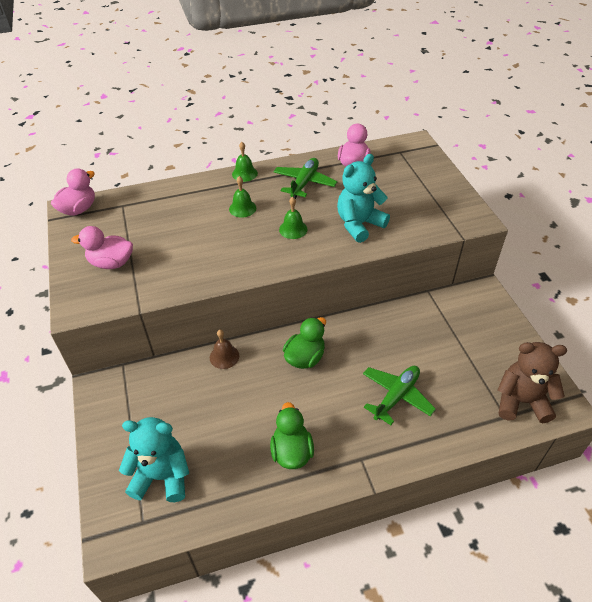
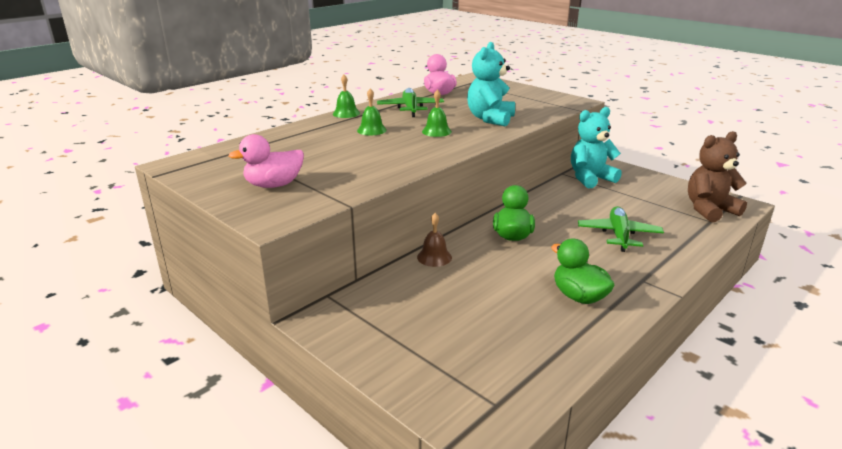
camera: 30 degrees left, 20 degrees down
(79, 209) = (186, 162): pink duck -> none
(162, 476) = (474, 361): turquoise teddy bear -> turquoise teddy bear (590, 178)

